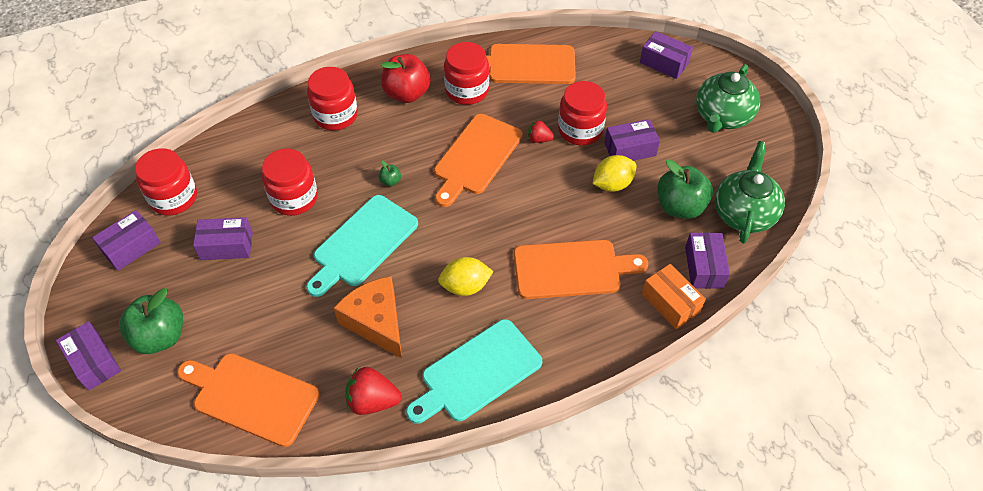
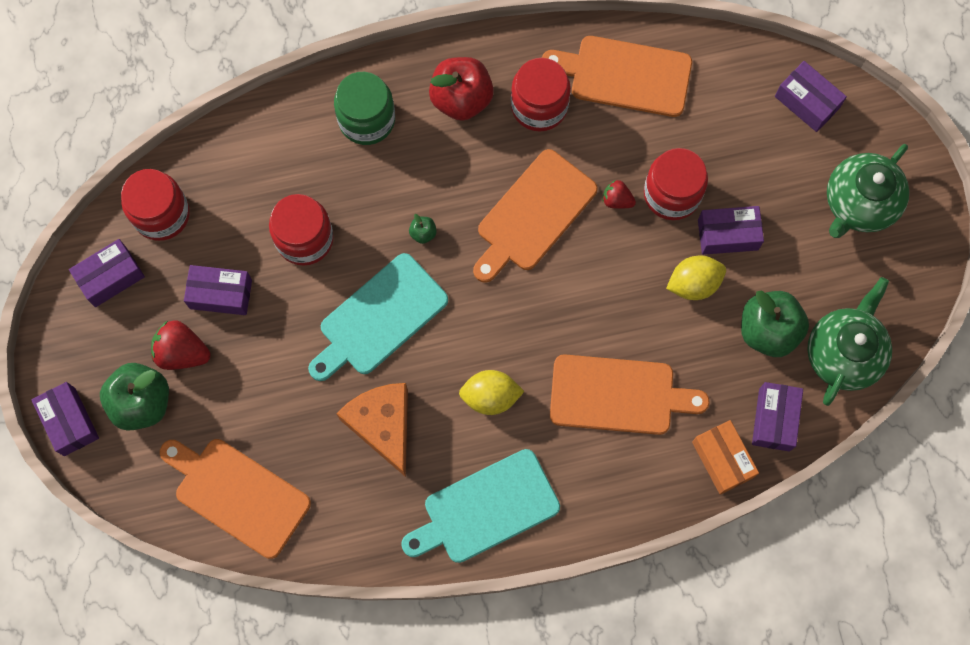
camera: 10 degrees right, 20 degrees up
(335, 115) = (367, 120): red jar -> green jar
(372, 401) = (367, 522): red strawberry -> red strawberry (182, 352)

